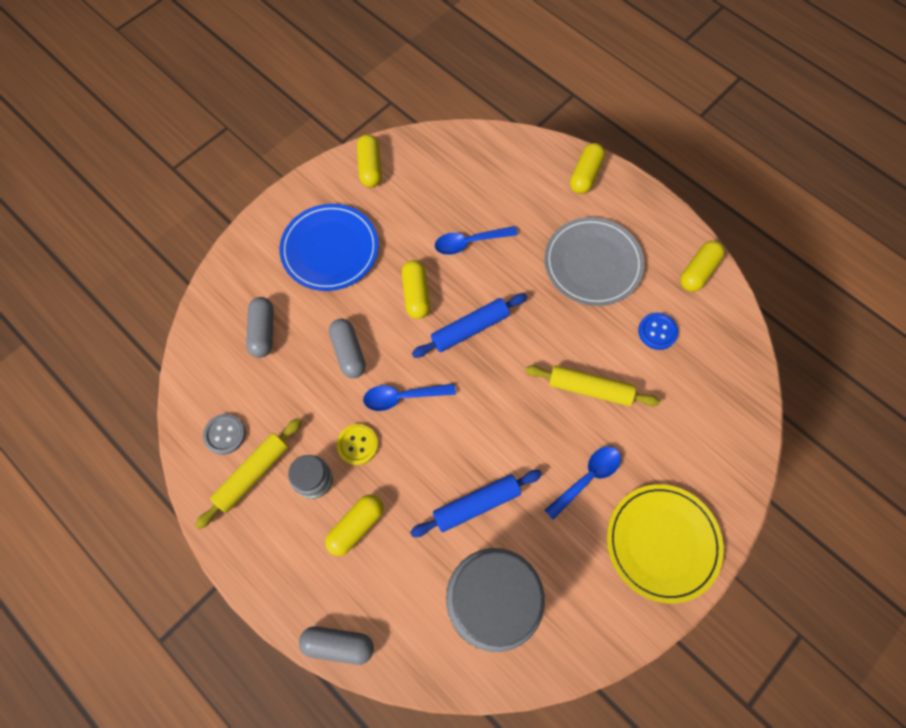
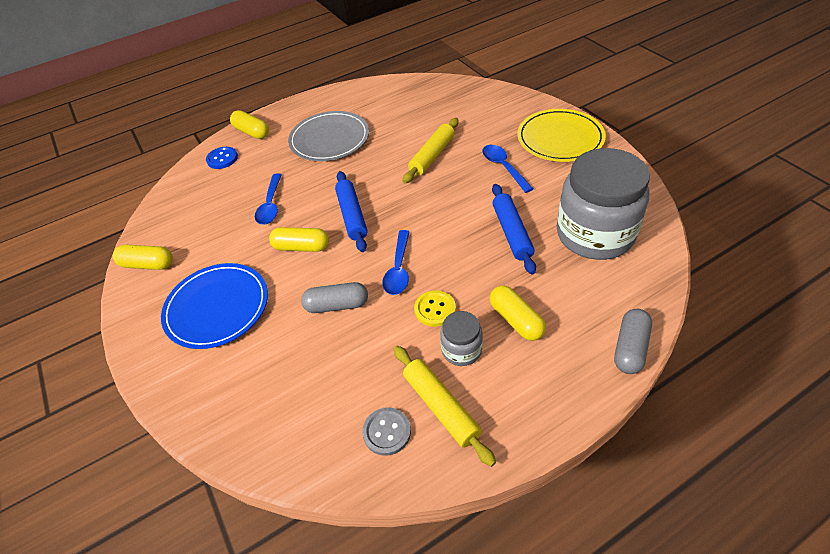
camera: 70 degrees left, 20 degrees down
(263, 331) = (279, 379): grey capsule -> none
(657, 331) = (400, 117): blue button -> blue button (222, 159)
(698, 271) = (363, 92): yellow capsule -> none

